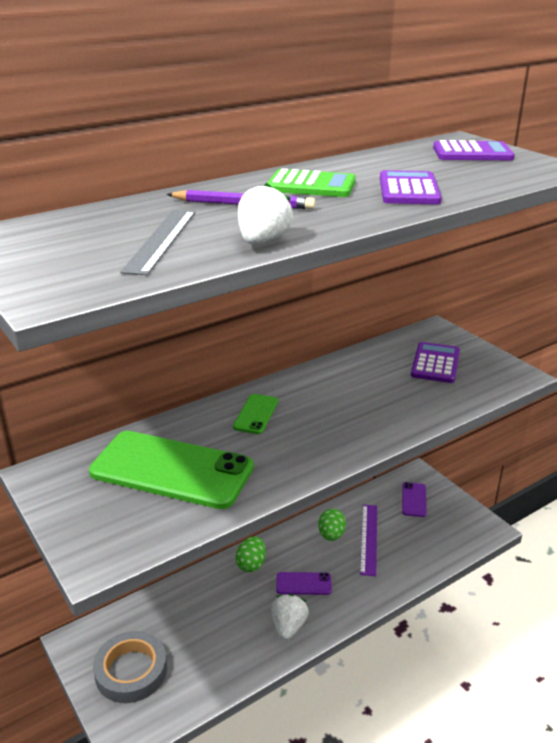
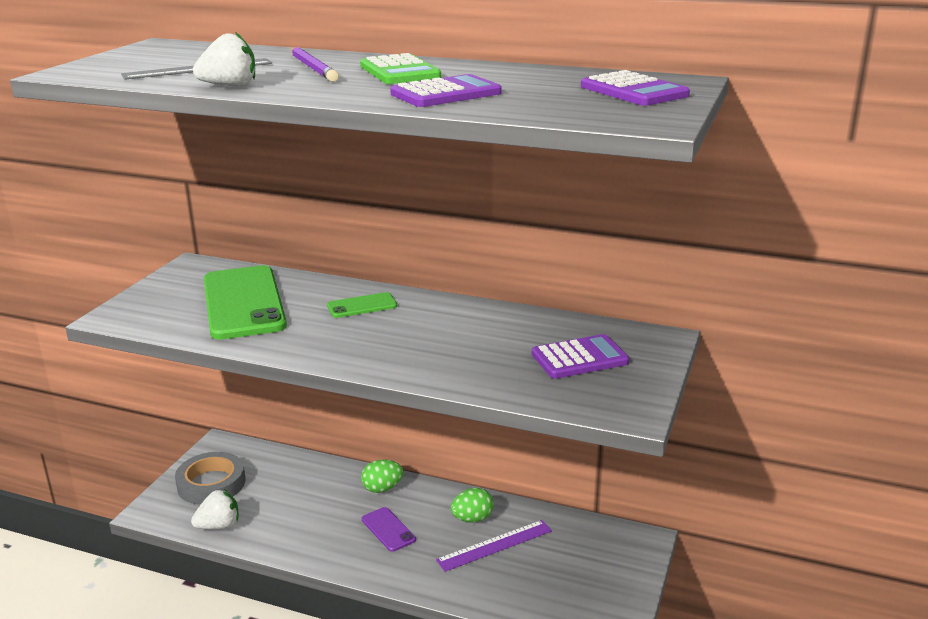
camera: 55 degrees right, 5 degrees down
(288, 626) = (327, 543): white strawberry -> white strawberry (219, 526)
(414, 500) = (595, 553): purple phone -> none

